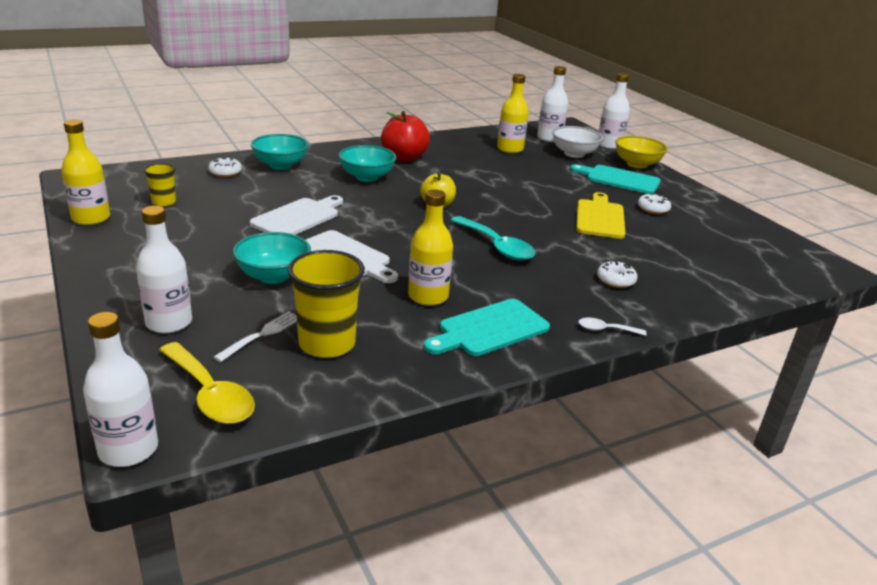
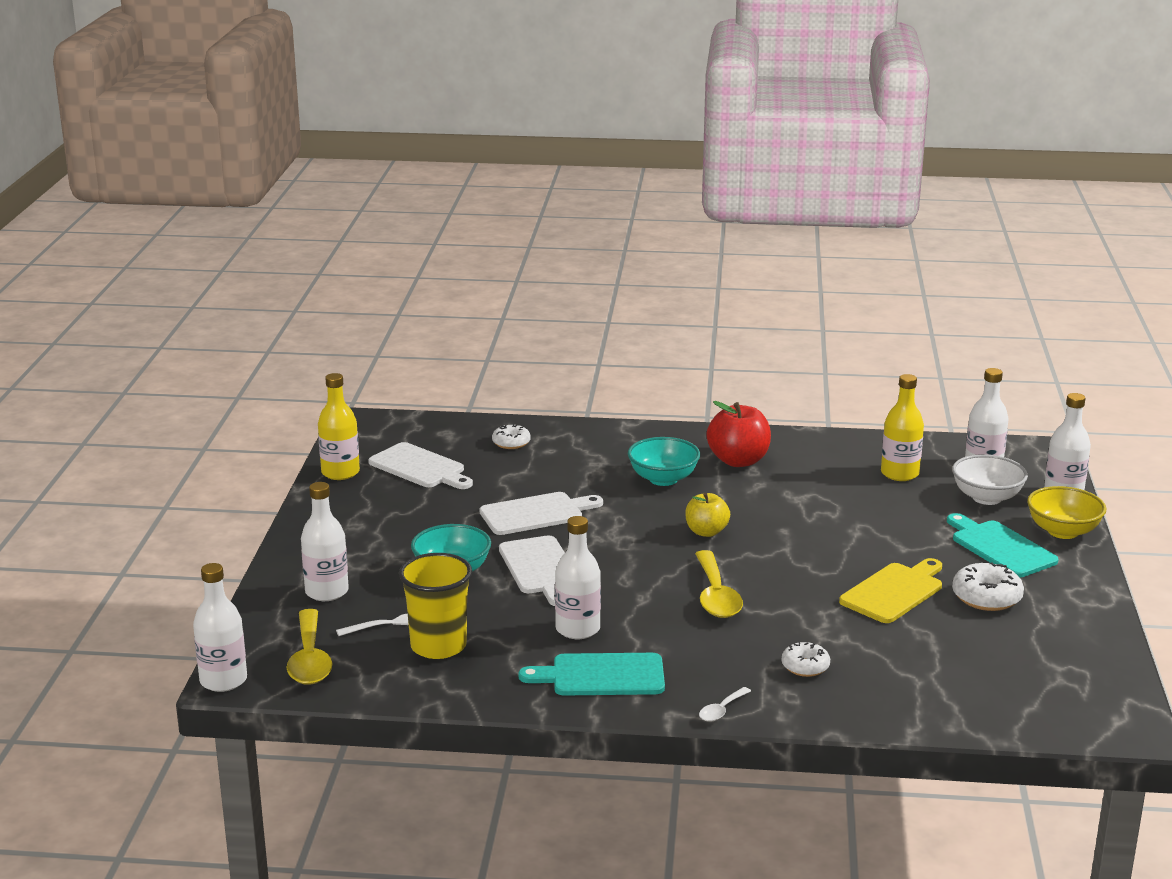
camera: 35 degrees right, 5 degrees down
(164, 202) = (420, 467): yellow cup -> white cutting board
(280, 165) = (580, 444): turquoise bowl -> none
(428, 296) = (577, 629): yellow bottle -> white bottle
(496, 246) = (716, 595): turquoise spoon -> yellow spoon
(606, 330) = (722, 710): white spoon -> white spoon turned 90 degrees counterclockwise
(653, 209) = (986, 597): white donut -> white donut, size x1.54

